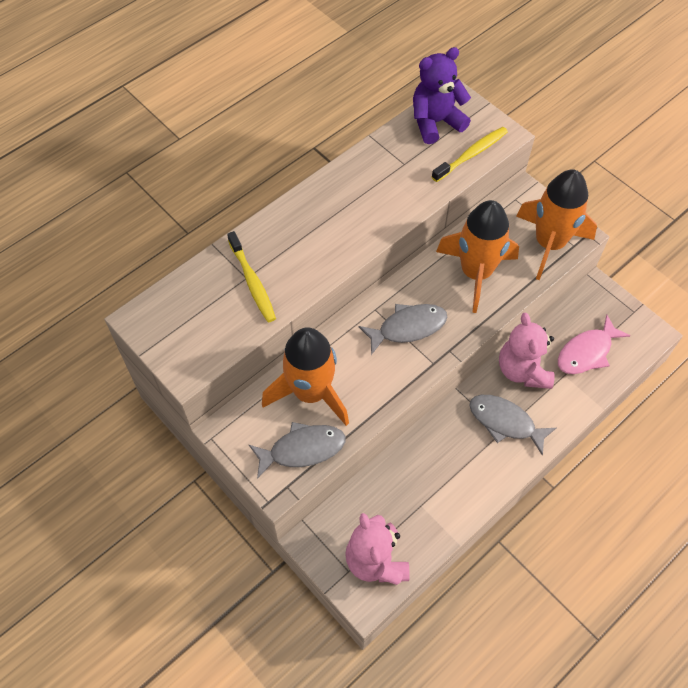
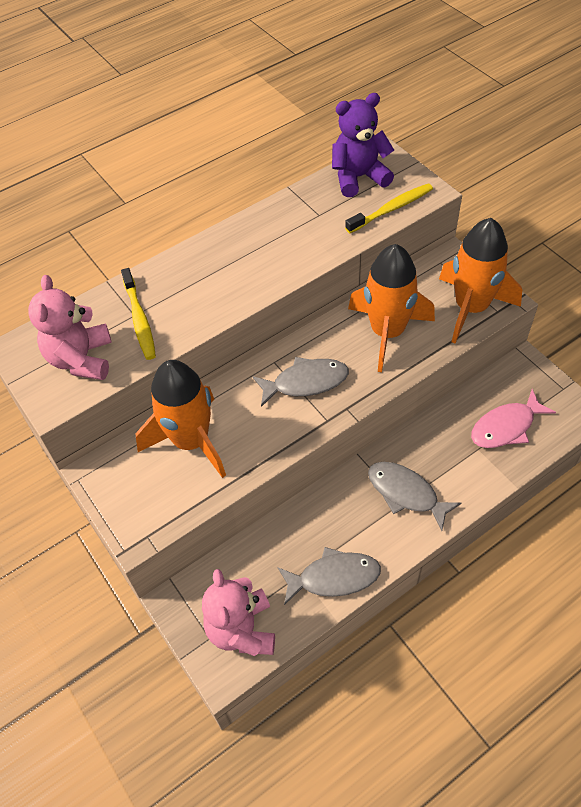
camera: 10 degrees right, 5 degrees down
(302, 449) = (171, 498): grey fish -> grey fish (334, 577)
(523, 370) = (433, 440): pink teddy bear -> pink teddy bear (81, 359)

